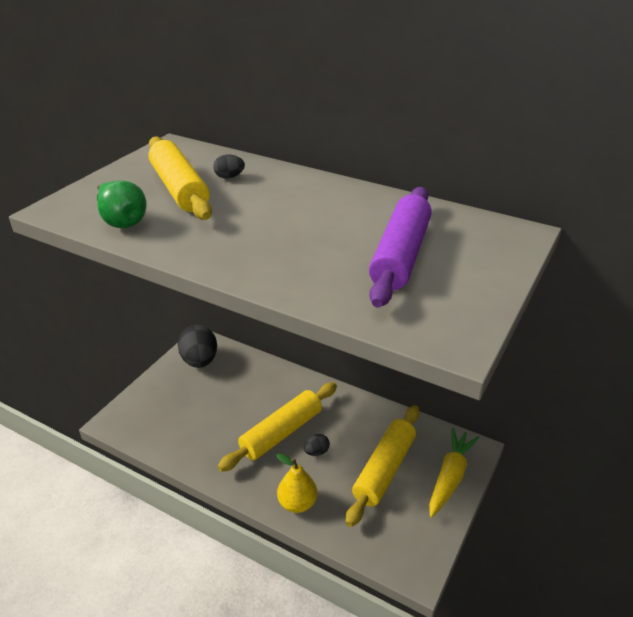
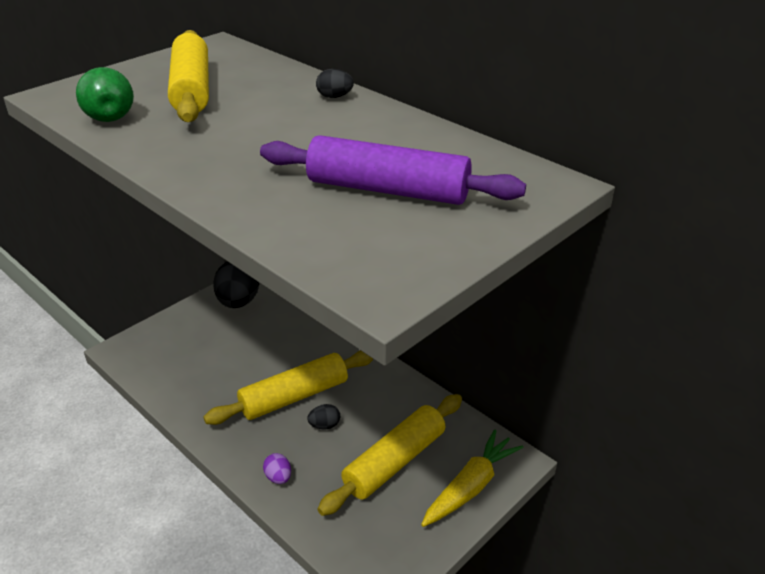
camera: 15 degrees right, 0 degrees up
(229, 177) = (254, 83): black egg -> black egg (334, 97)
(297, 503) = (278, 477): yellow pear -> purple egg
(401, 256) = (387, 190): purple rolling pin -> purple rolling pin turned 75 degrees clockwise

